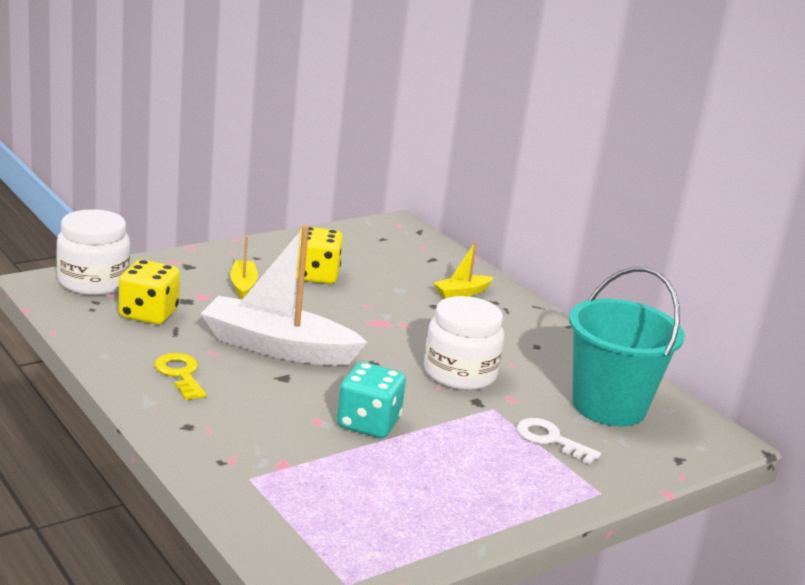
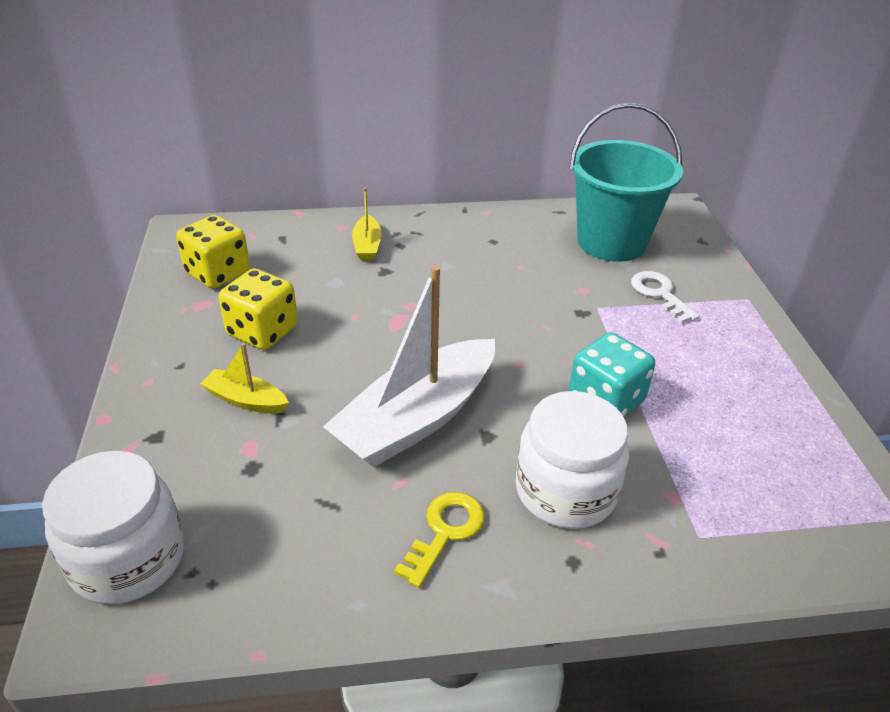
camera: 60 degrees left, 15 degrees up
(148, 314) = (266, 519): yellow dice -> yellow dice (218, 273)
(180, 374) = (445, 532): yellow key -> yellow key turned 120 degrees clockwise
(460, 373) = (526, 304): white jar -> white jar (565, 491)
(550, 439) = (659, 294): white key -> white key turned 90 degrees clockwise

